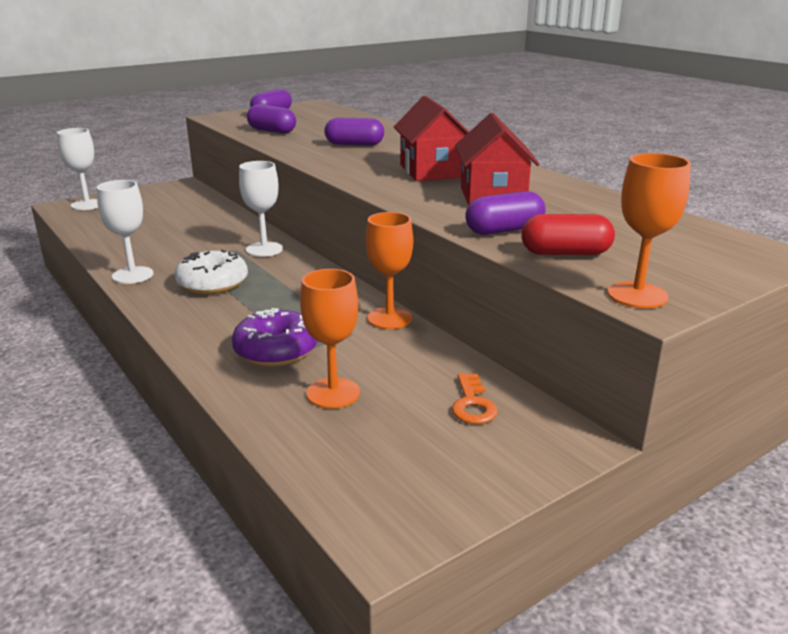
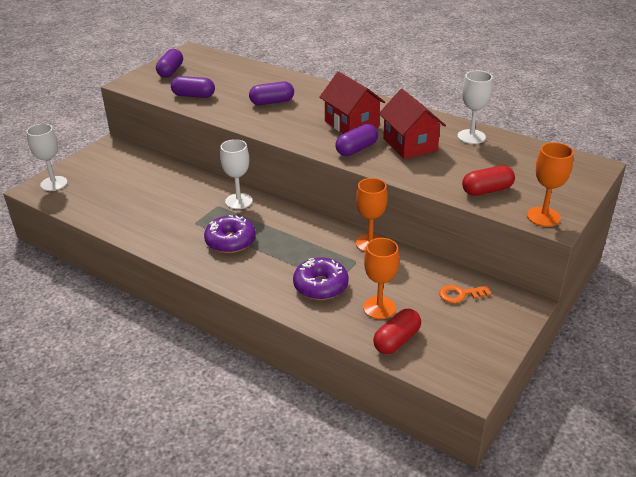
camera: 20 degrees left, 10 degrees up
(132, 275) = (166, 247): white goblet -> white goblet (471, 137)
(212, 283) = (230, 241): white donut -> purple donut
(320, 440) = (396, 340): none -> red capsule
(472, 404) = (460, 294): orange key -> orange key turned 105 degrees clockwise
(504, 230) = (440, 177): purple capsule -> purple capsule (356, 149)

